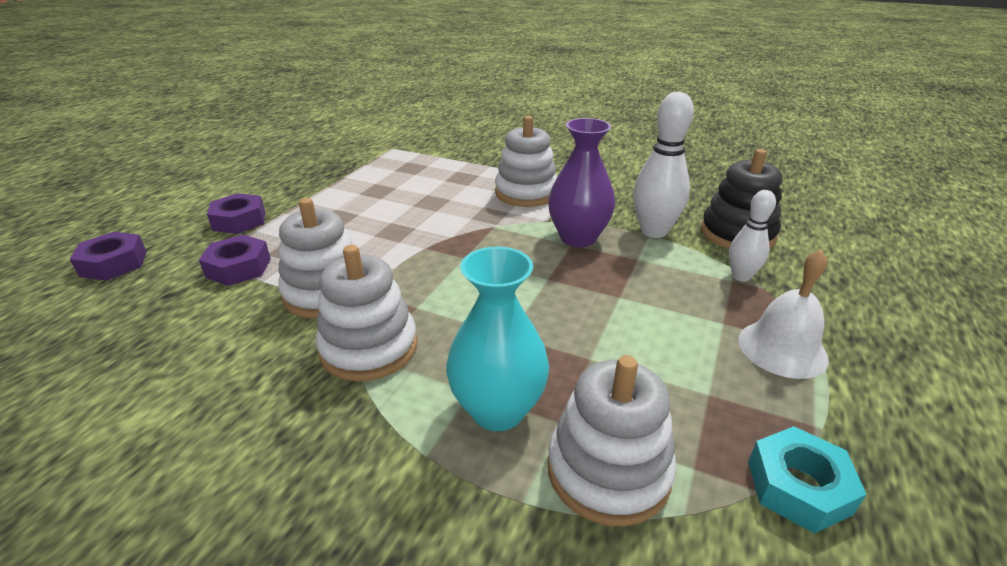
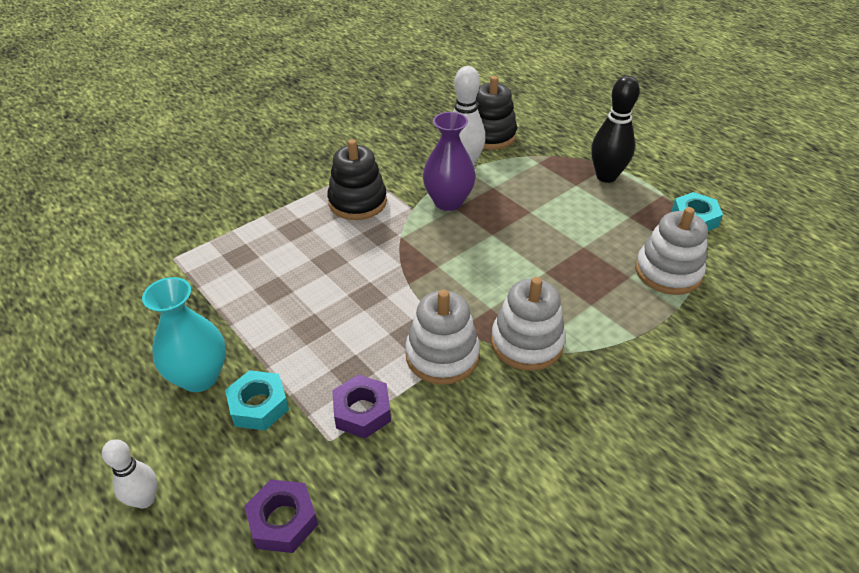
camera: 65 degrees left, 10 degrees up
(239, 221) = (259, 405): purple nut -> turquoise nut
(498, 410) = (611, 298): turquoise vase -> turquoise vase (200, 377)
(526, 193) = (357, 202): white stacking toy -> black stacking toy
(741, 276) = (536, 157): white bowling pin -> white bowling pin (145, 499)
(782, 348) = (606, 176): white bell -> black bowling pin

